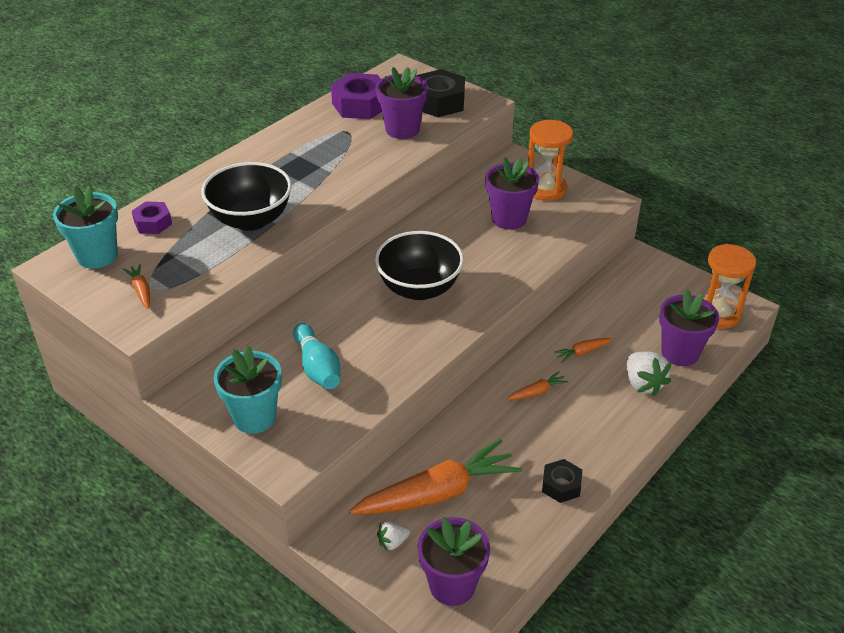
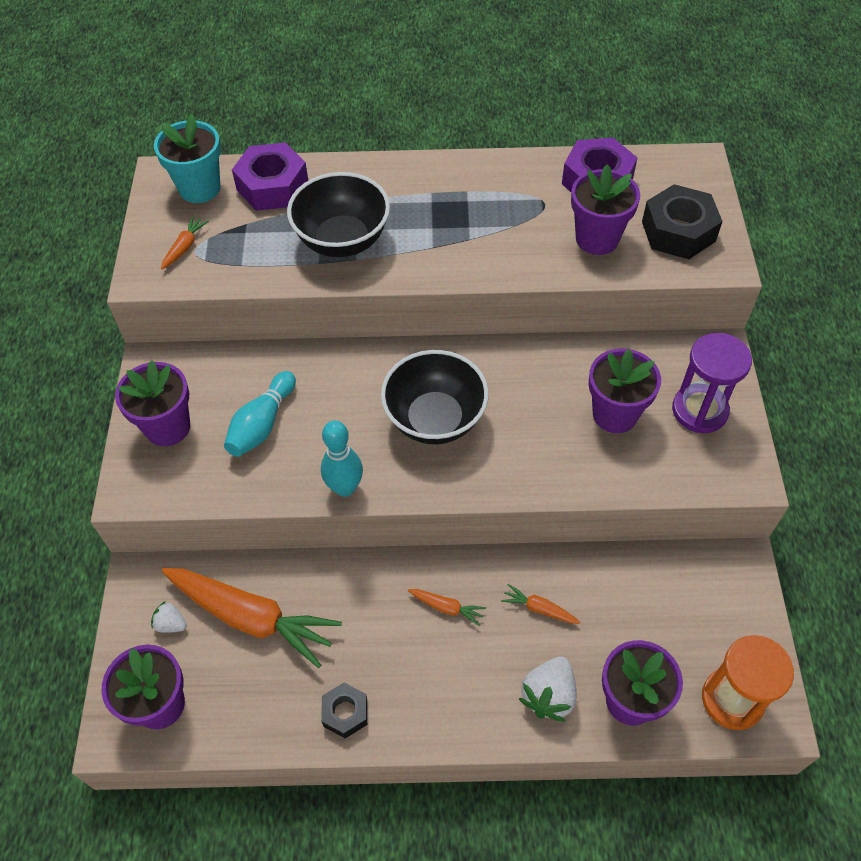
camera: 50 degrees right, 15 degrees up
(153, 223) = (273, 186): purple nut -> purple nut, size x1.73
(254, 417) = (168, 427): turquoise flower pot -> purple flower pot
(420, 357) = (345, 488): none -> turquoise bowling pin
(545, 189) = (699, 410): orange hourglass -> purple hourglass

